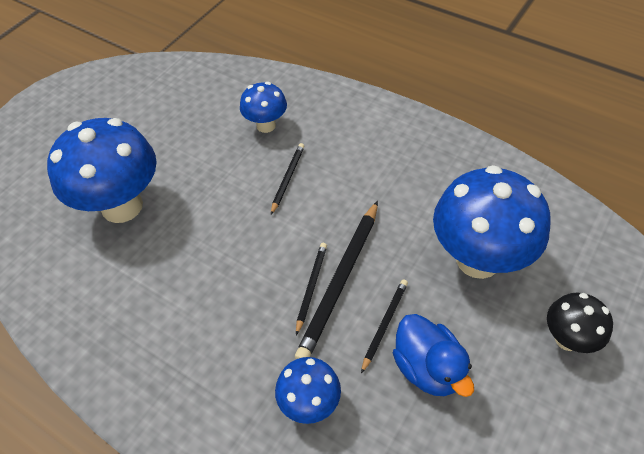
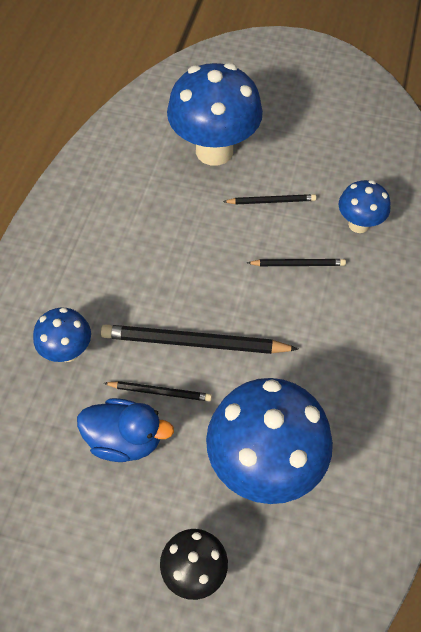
camera: 70 degrees right, 5 degrees up
(311, 287) = (180, 320): black pencil -> black pencil (271, 201)
(428, 368) = (125, 439): blue duck -> blue duck turned 120 degrees counterclockwise

